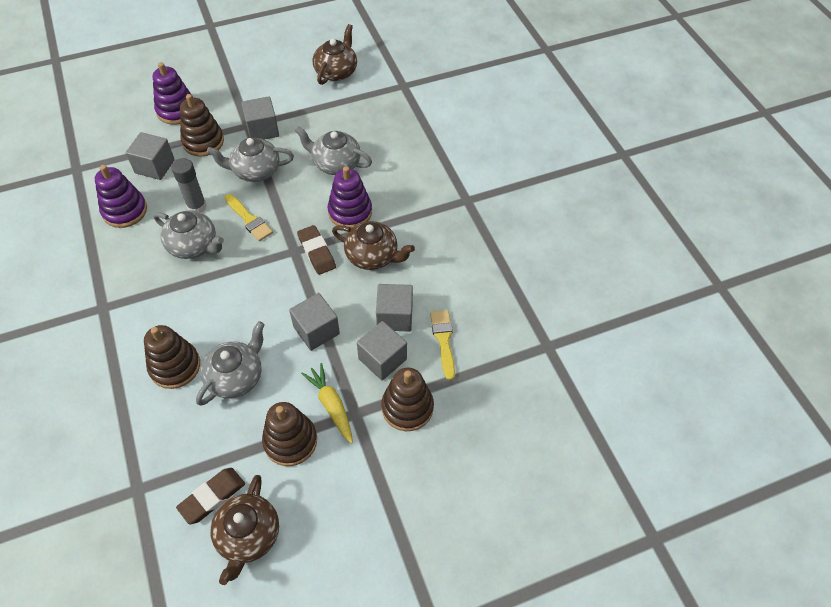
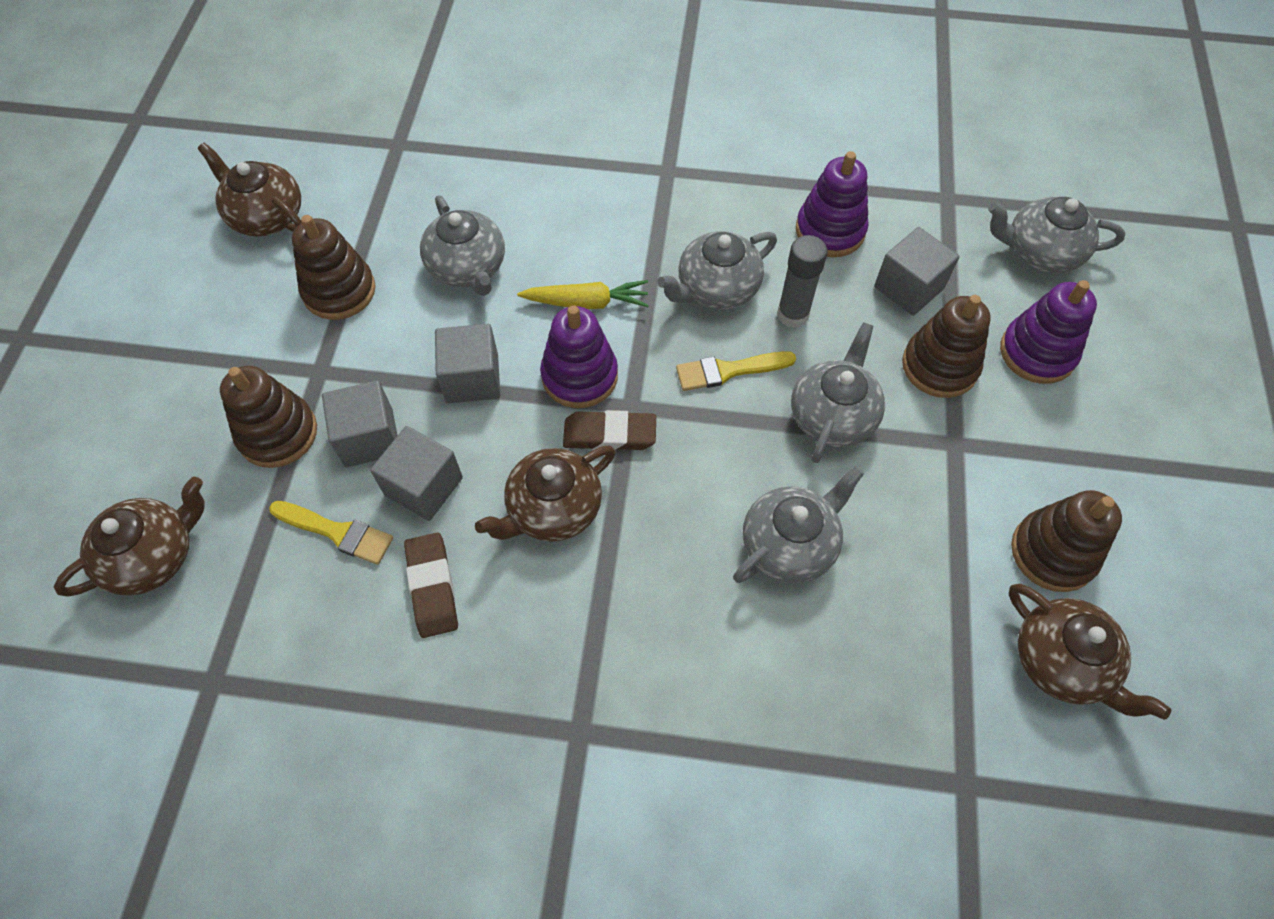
camera: 120 degrees right, 5 degrees up
(105, 123) = (1040, 252): none -> grey teapot
(175, 366) = (528, 214): brown stacking toy -> brown stacking toy (1053, 552)
(212, 497) = (335, 200): brown eraser -> brown eraser (432, 587)
(262, 130) = (933, 462): grey cube -> none
(331, 405) = (351, 350): yellow carrot -> yellow carrot (587, 302)
(350, 212) = (664, 517): purple stacking toy -> purple stacking toy (579, 376)
(513, 419) = (153, 556): none -> brown teapot

